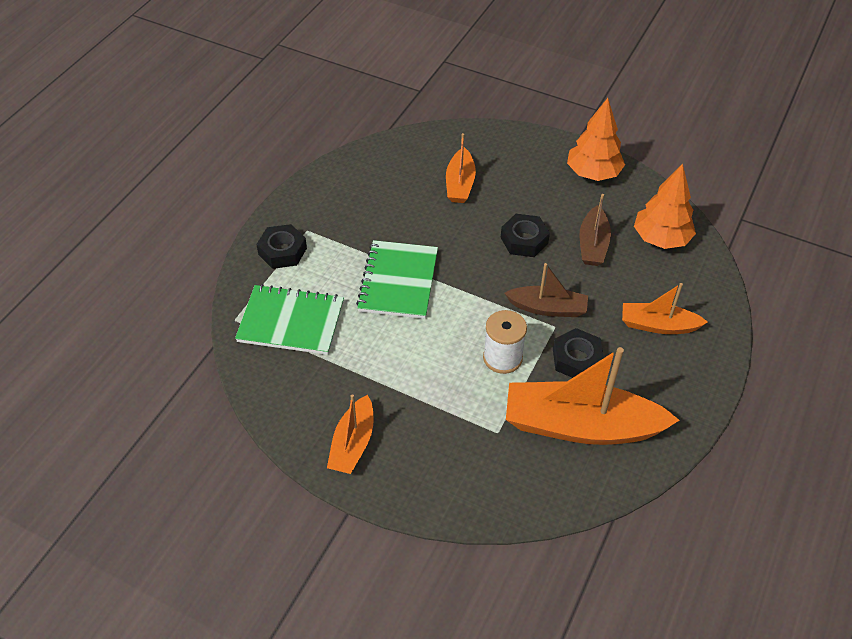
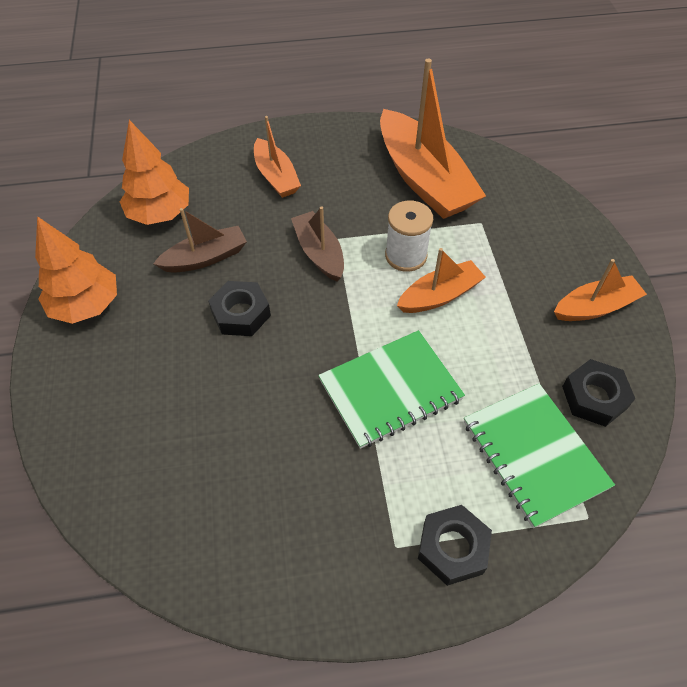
camera: 125 degrees left, 5 degrees up
(460, 184) = (188, 424): orange boat -> orange boat (439, 295)
(576, 359) = (360, 209): black nut -> black nut (594, 397)

